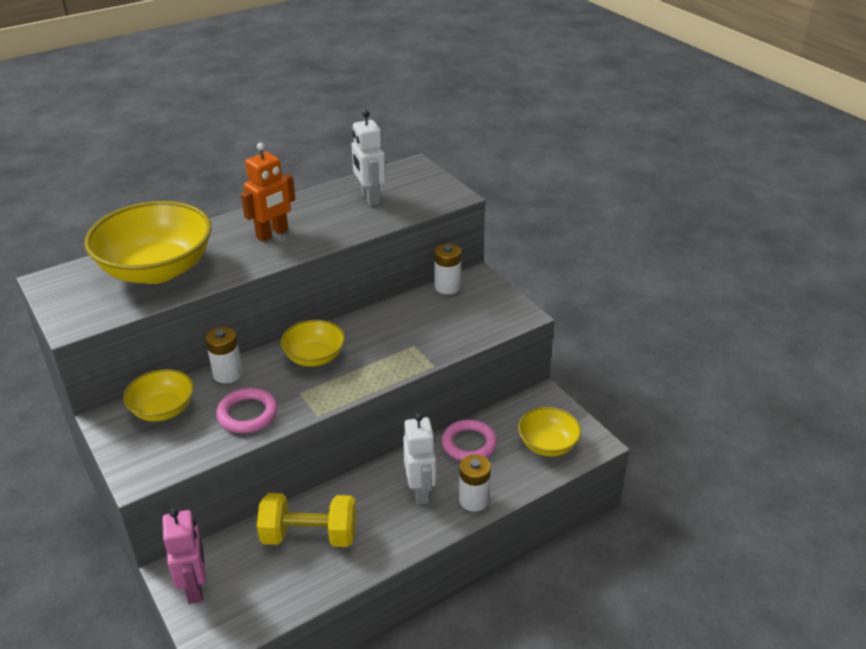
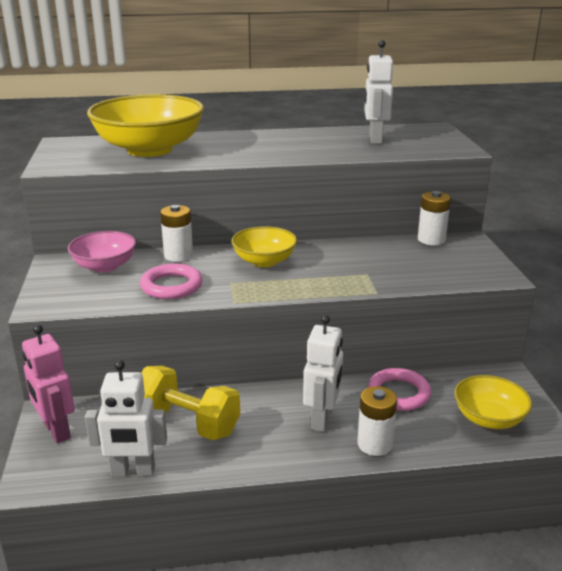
camera: 25 degrees right, 10 degrees down
(163, 409) = (105, 266): yellow bowl -> pink bowl
(195, 587) = (56, 431): pink robot -> pink robot turned 135 degrees clockwise
(272, 234) = (266, 146): orange robot -> none
(292, 599) = (133, 471): none -> white robot

